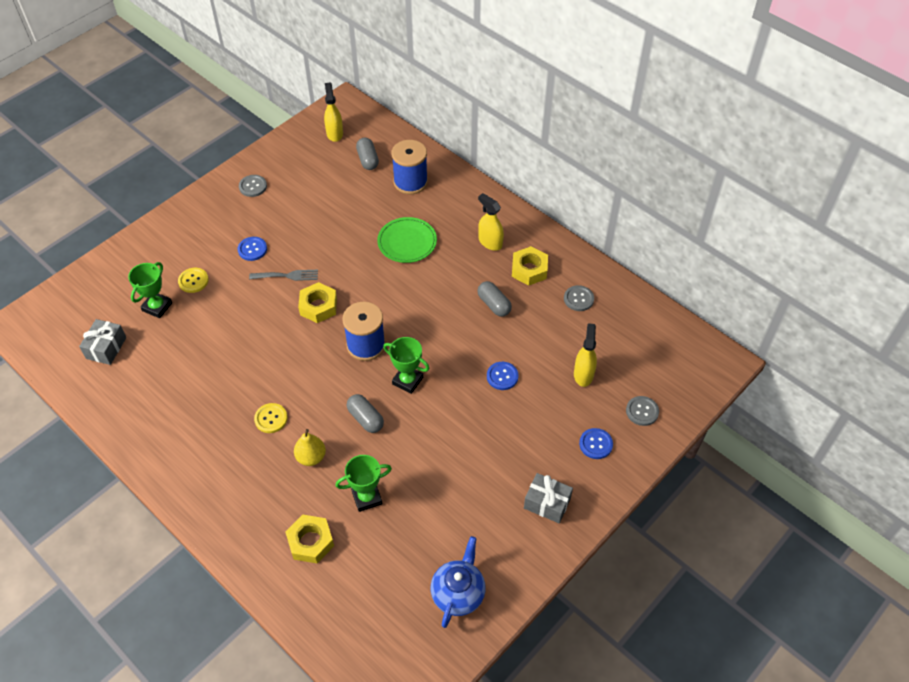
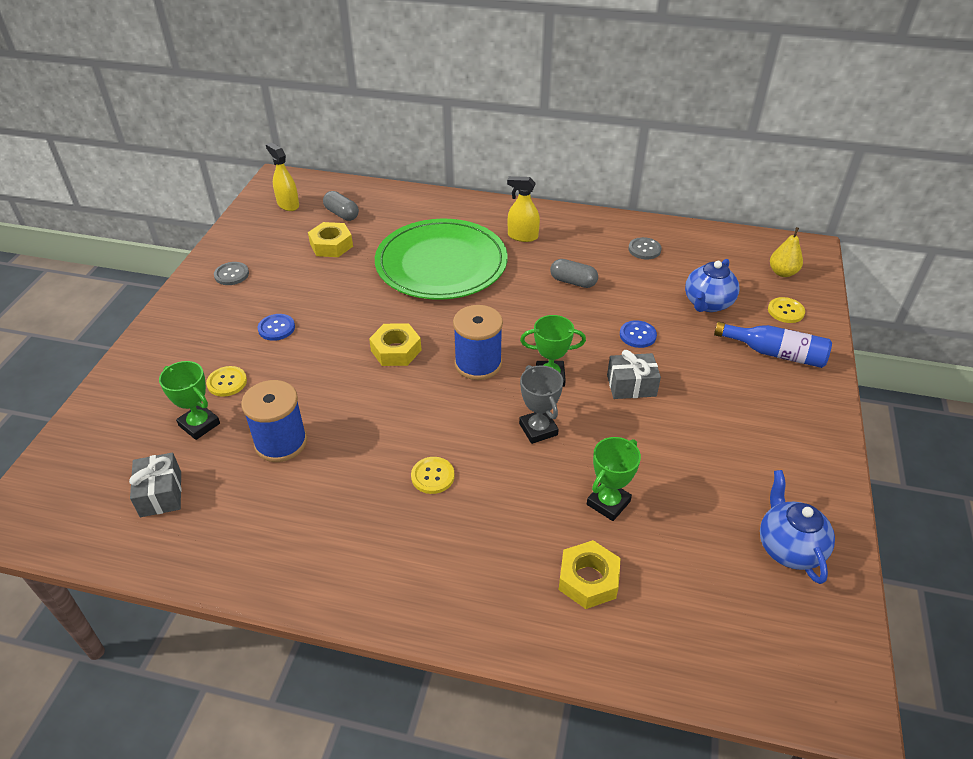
camera: 30 degrees left, 10 degrees down
(157, 307) = (199, 424): green trophy -> green trophy turned 45 degrees counterclockwise
(287, 276) = (337, 337): grey fork -> none
(311, 457) = (512, 493): yellow pear -> yellow pear (782, 272)
(365, 419) = (538, 429): grey capsule -> grey trophy
(407, 242) = (441, 263): green plate -> green plate, size x1.93
(410, 182) = (401, 217): blue spool -> blue spool (281, 442)
(529, 270) = (579, 244): yellow nut -> yellow nut (331, 245)
(547, 503) = (785, 422): grey gift -> grey gift (631, 385)
(583, 374) = (707, 304): yellow spray bottle -> blue teapot
(595, 444) = (775, 353): blue button -> blue bottle
(642, 411) = (785, 311): grey button -> yellow button

